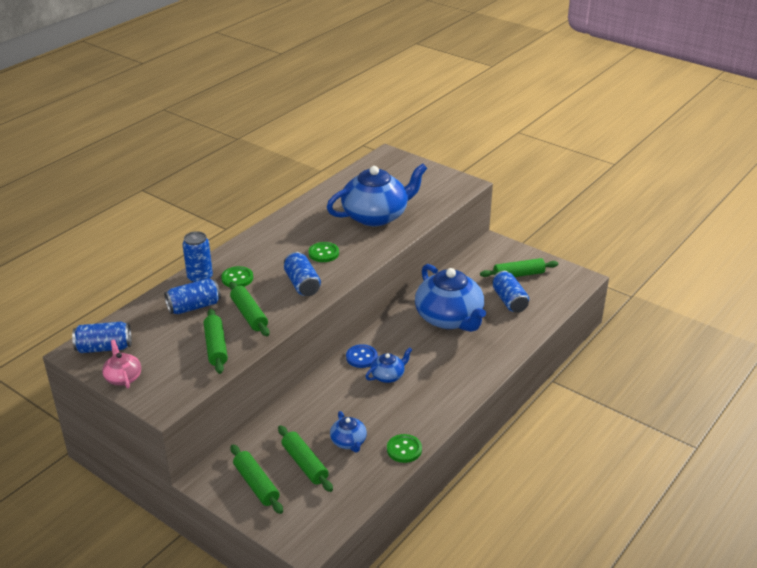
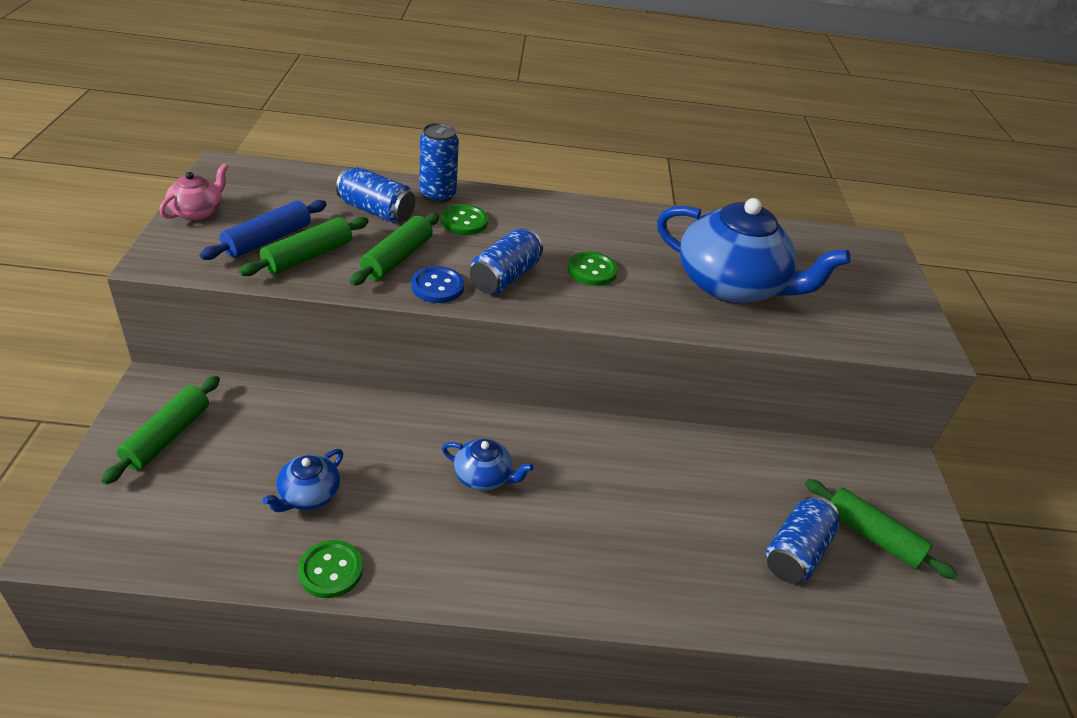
camera: 50 degrees right, 5 degrees up
(104, 348) = (246, 180): blue can -> none
(183, 357) = (268, 240): none -> blue rolling pin
(305, 464) = (234, 467): green rolling pin -> none
(361, 357) = (500, 430): blue button -> blue button (437, 286)
(449, 318) = (676, 492): blue teapot -> none

